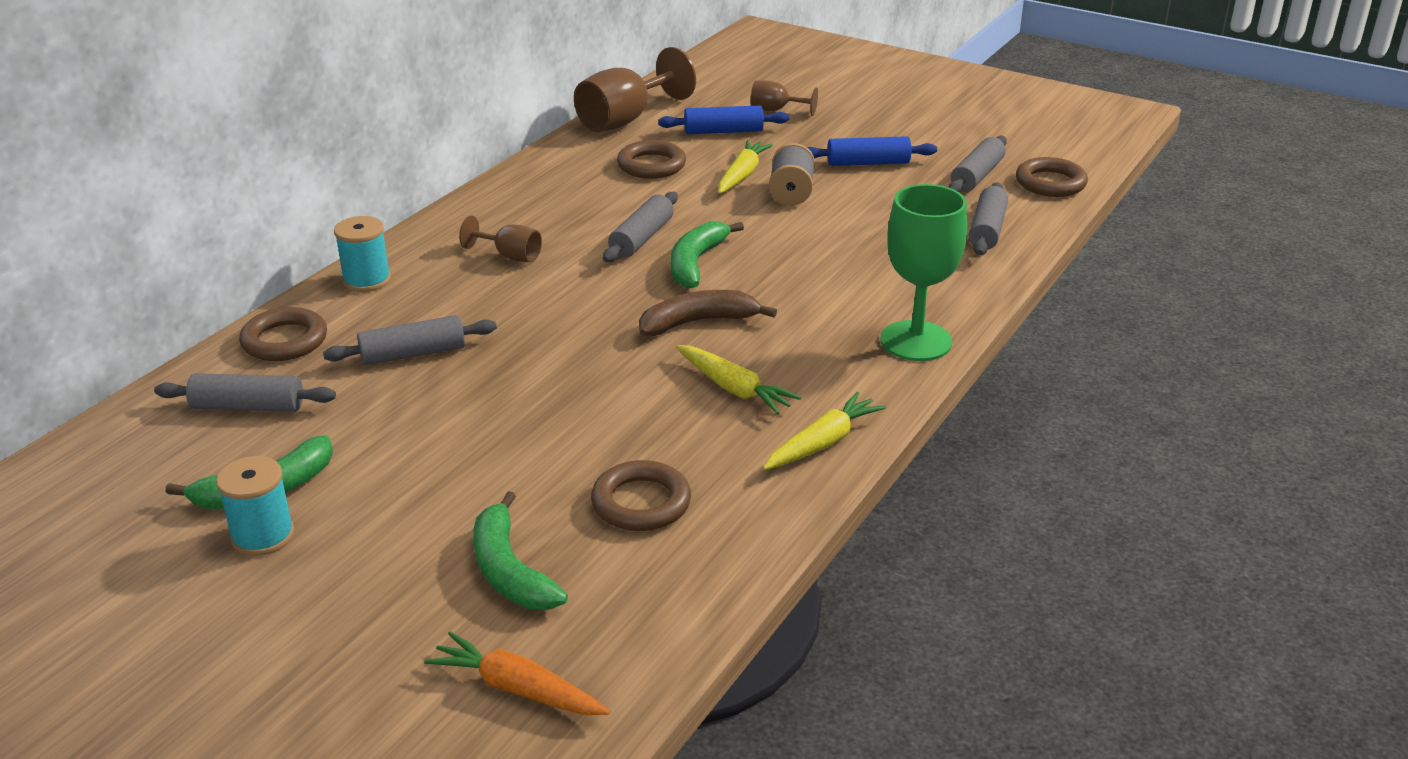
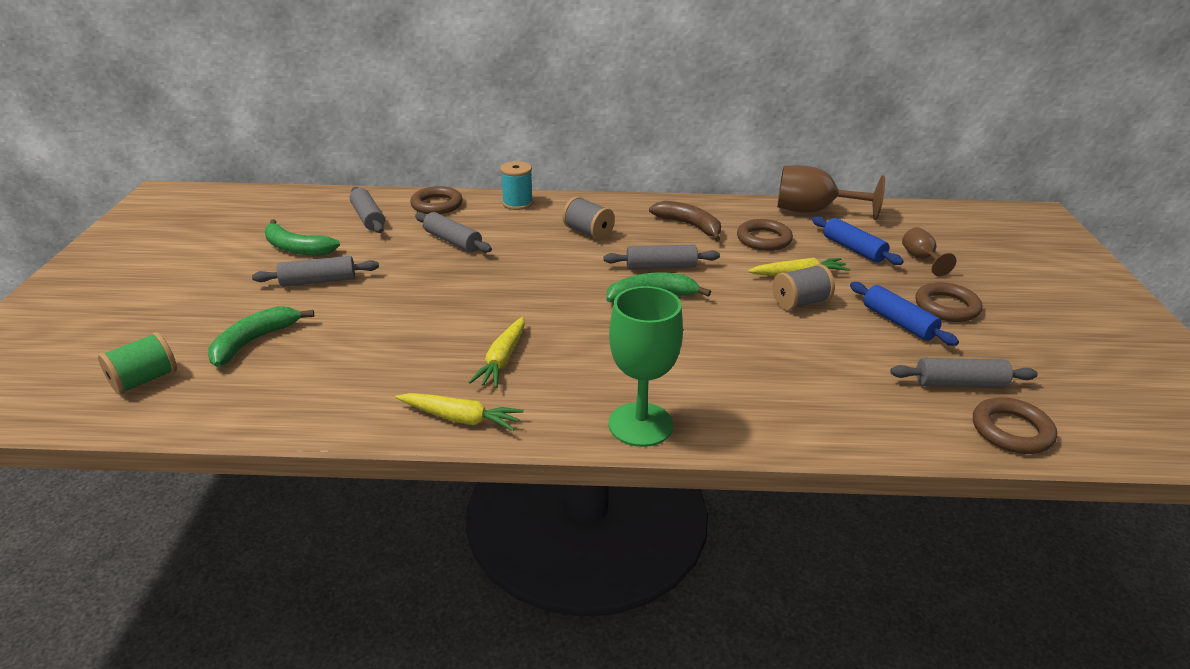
camera: 60 degrees right, 0 degrees up
(263, 536) = (256, 261): turquoise spool -> none
(510, 256) = (588, 232): brown goblet -> grey spool
(517, 689) = (144, 380): orange carrot -> green spool
(641, 503) = (344, 364): brown ring -> brown ring (946, 307)
(698, 322) = (574, 320): brown banana -> brown banana (689, 225)
(987, 230) = (868, 415): grey rolling pin -> grey rolling pin (318, 281)

